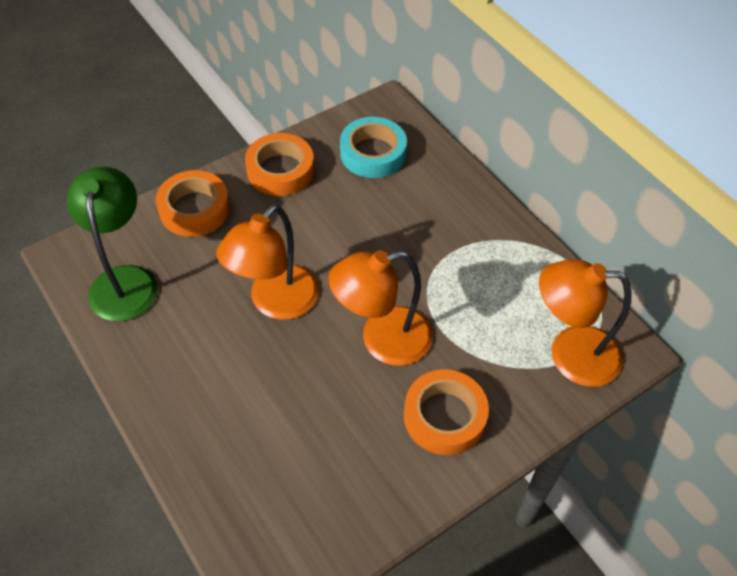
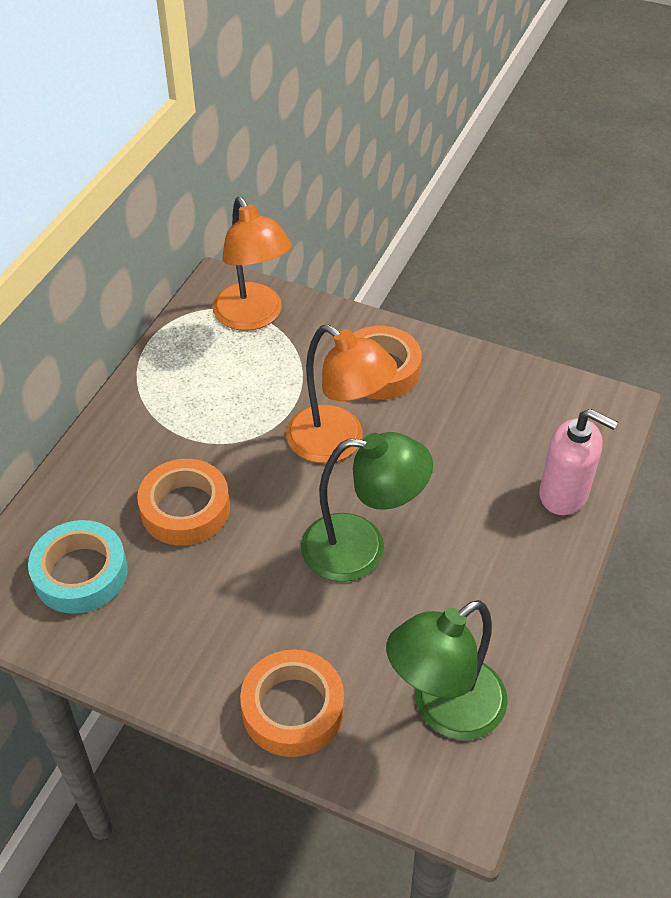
camera: 120 degrees left, 5 degrees down
(213, 470) = (564, 494): none -> pink soap dispenser
(275, 303) = (361, 548): orange lamp -> green lamp
(280, 170) = (168, 654): orange tape -> orange tape (185, 509)

